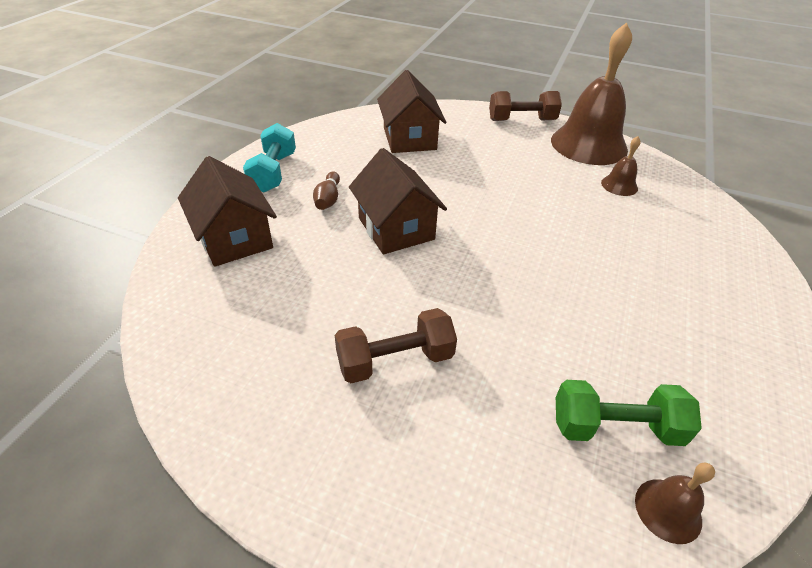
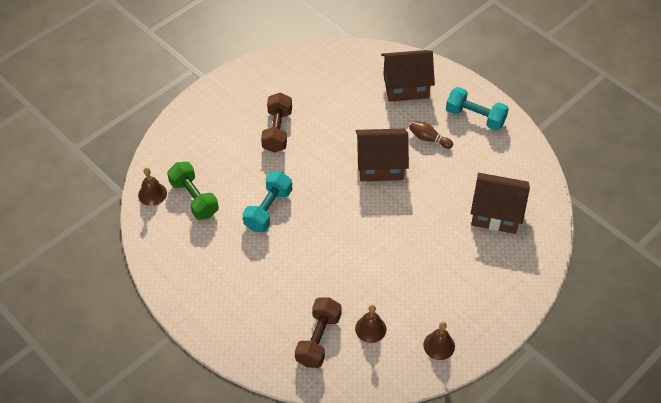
camera: 115 degrees right, 10 degrees up
(521, 120) = (501, 314): brown dumbbell -> brown dumbbell (318, 339)
(552, 317) = (268, 209): none -> turquoise dumbbell
(588, 144) = (439, 345): brown bell -> brown bell, size x0.43
(615, 427) = (194, 198): green dumbbell -> green dumbbell turned 60 degrees counterclockwise

